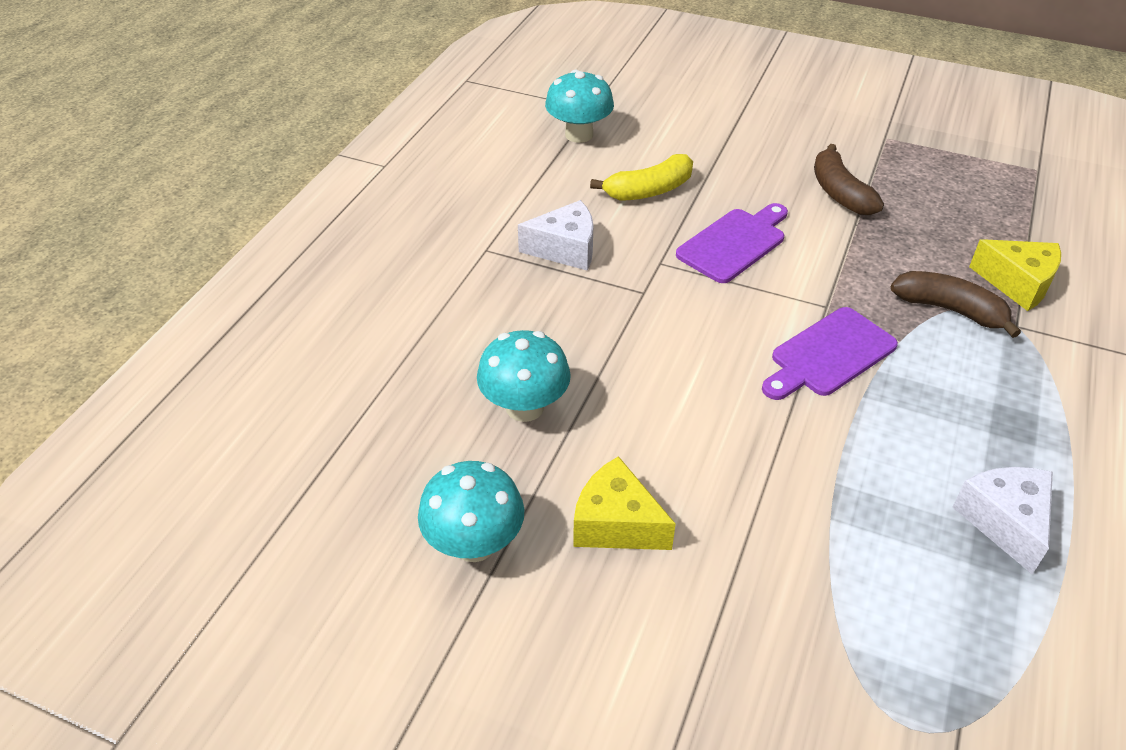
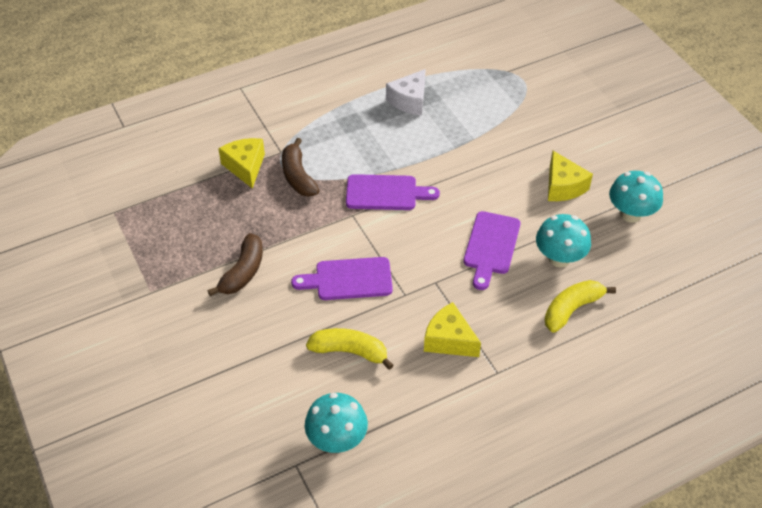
camera: 140 degrees left, 5 degrees up
(456, 354) = (572, 309): none -> yellow banana
(565, 249) = (449, 340): white cheese -> yellow cheese
(625, 369) = (491, 246): none -> purple cutting board

